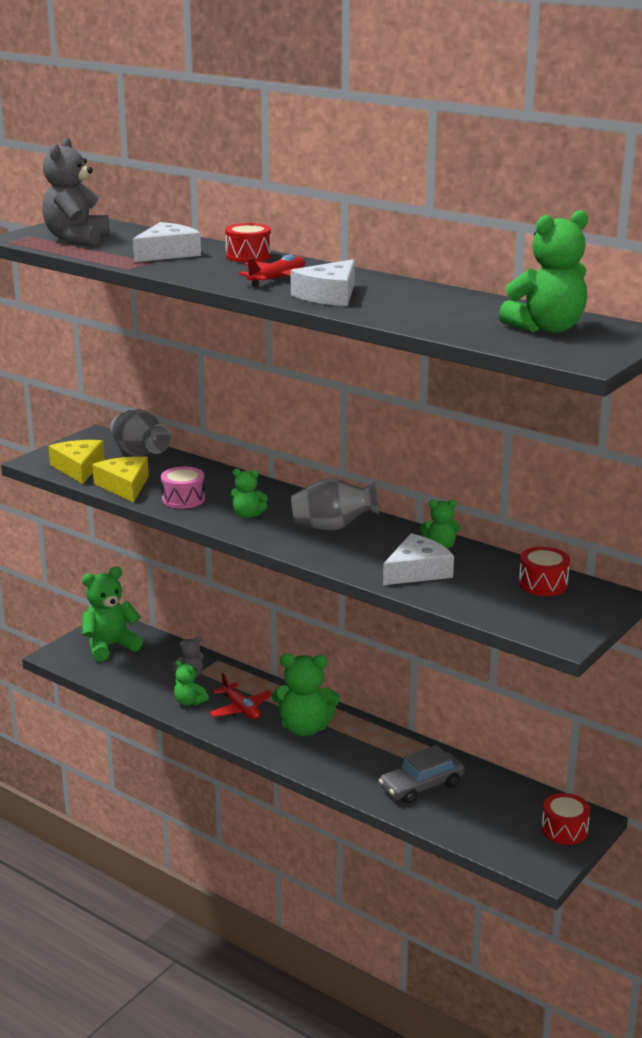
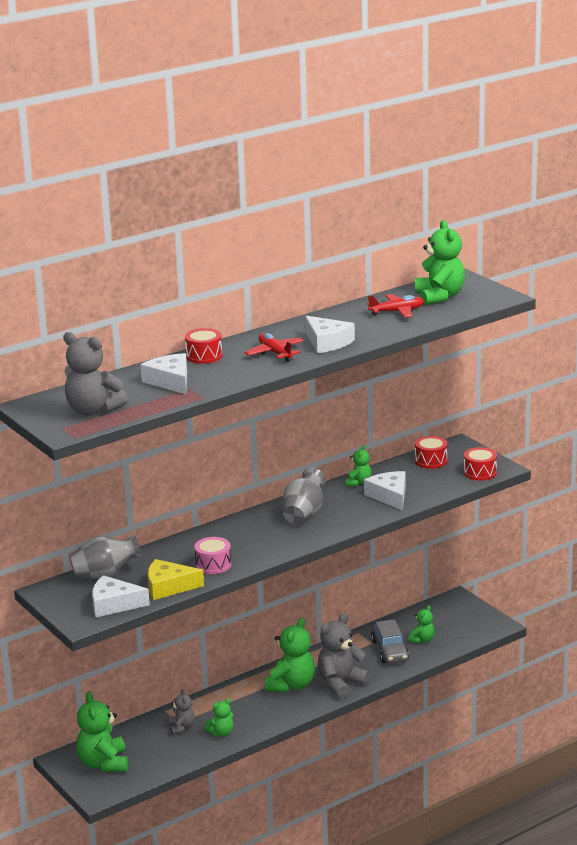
camera: 70 degrees left, 0 degrees up
(79, 468) = (114, 604): yellow cheese -> white cheese
(241, 709) = (247, 710): red plane -> red plane (397, 311)
(247, 515) = (260, 542): green teddy bear -> green teddy bear (422, 640)
(326, 762) = (341, 683): none -> grey teddy bear
(564, 830) = (463, 609): red drum -> red drum (480, 472)

